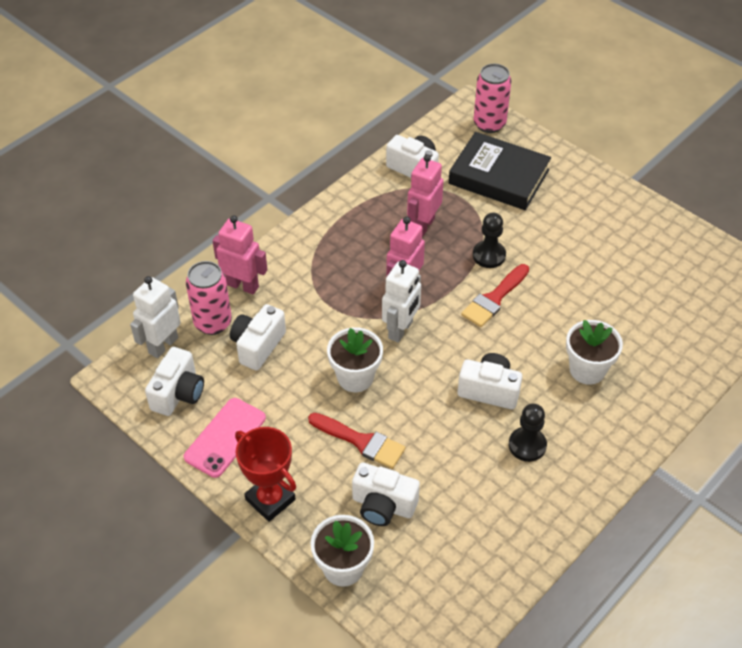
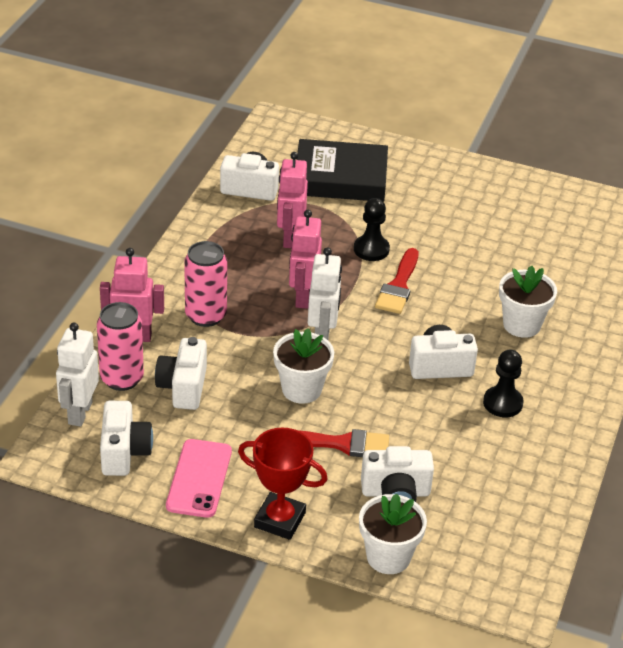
camera: 25 degrees left, 10 degrees down
(489, 124) = (303, 133): pink can -> pink can (205, 316)

